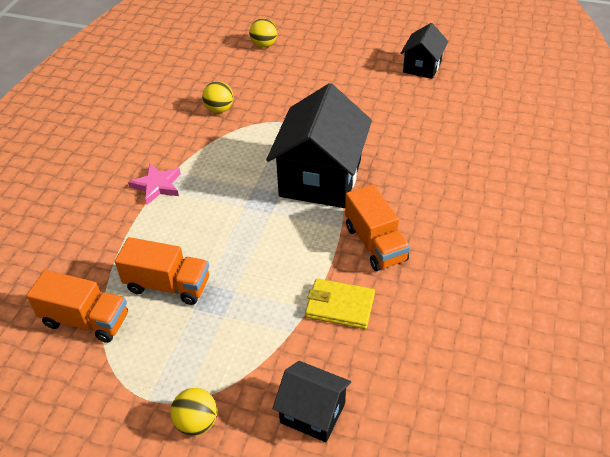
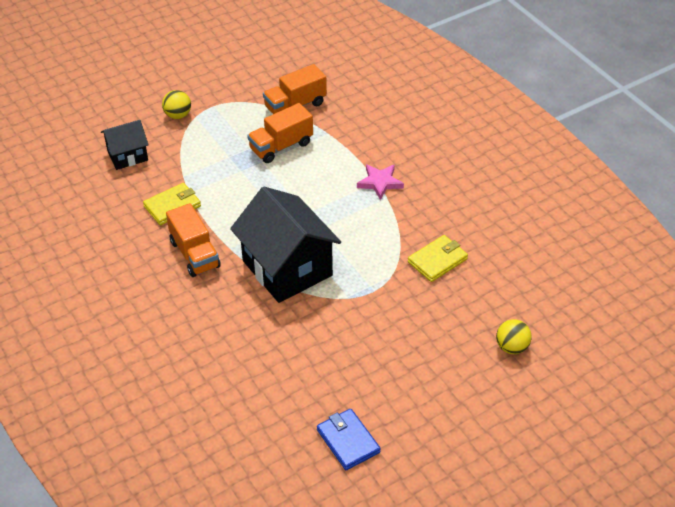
camera: 130 degrees right, 0 degrees up
(219, 109) = (437, 260): yellow ball -> yellow wallet
(375, 243) = (194, 254): orange truck -> orange truck turned 135 degrees counterclockwise
(422, 67) = (348, 441): black house -> blue wallet

